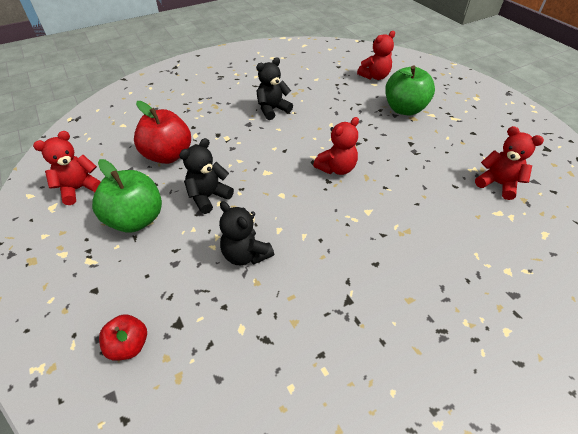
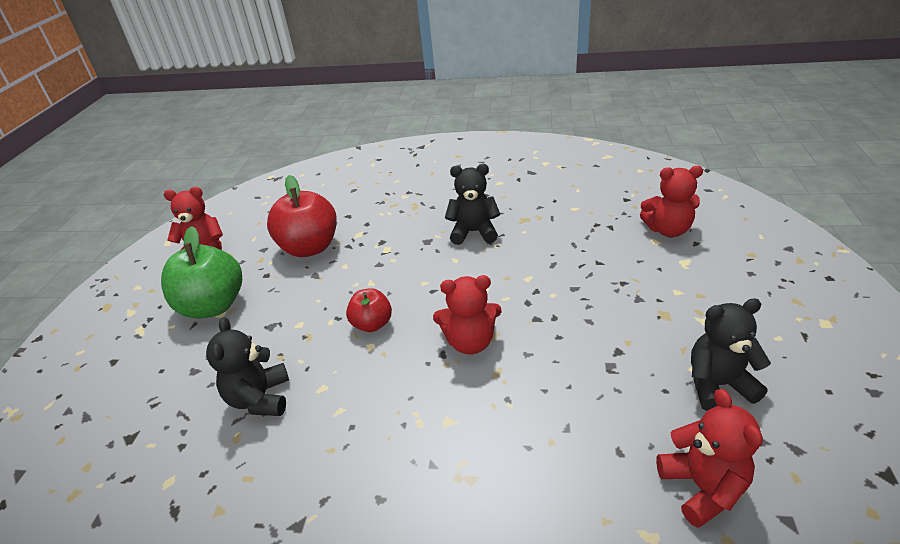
camera: 40 degrees right, 10 degrees down
(129, 345) = (77, 433): red apple -> red apple (372, 324)
(208, 197) = (297, 312): black teddy bear -> black teddy bear (718, 385)
(404, 109) = (664, 295): green apple -> none

